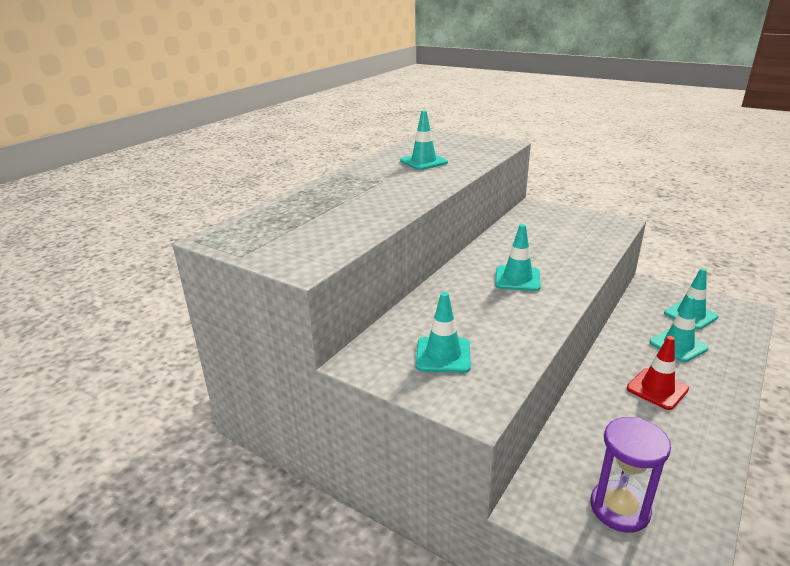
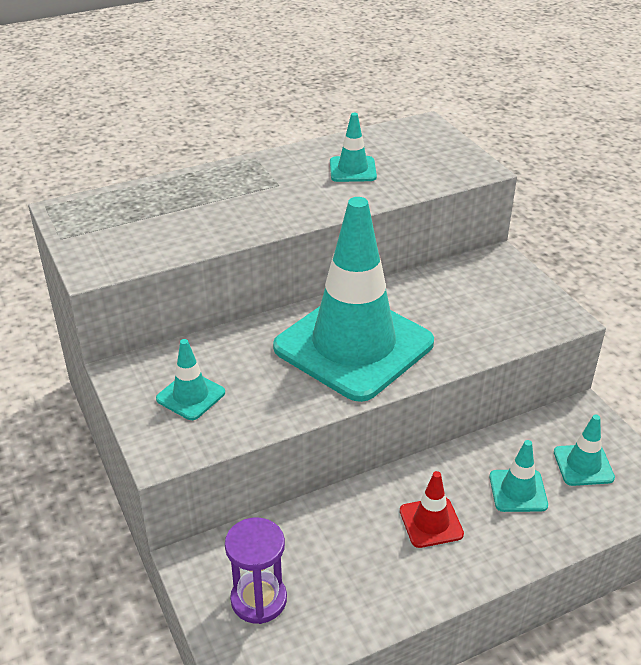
camera: 30 degrees right, 10 degrees up
(517, 279) = (353, 345): turquoise traffic cone -> turquoise traffic cone, size x2.49

